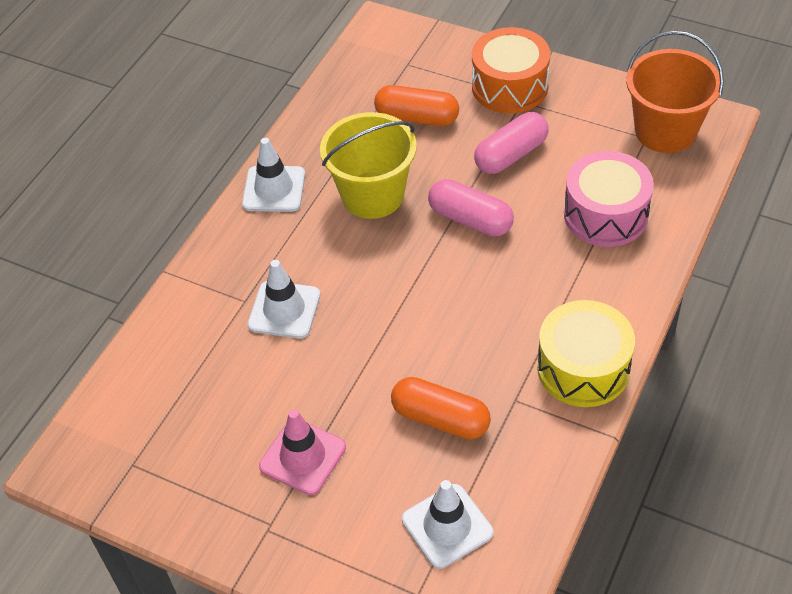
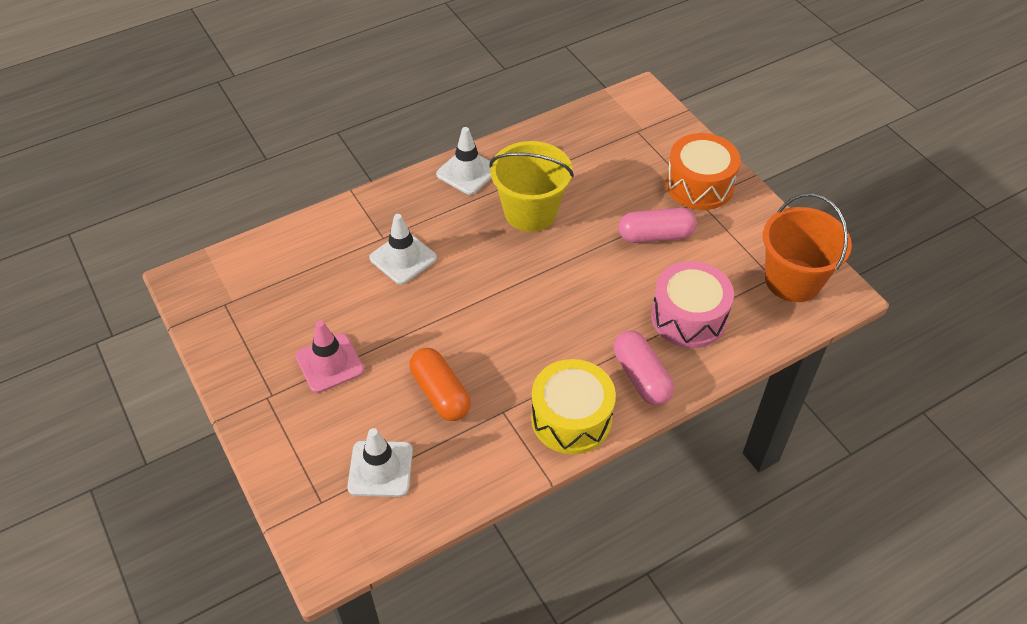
camera: 30 degrees right, 0 degrees up
(417, 118) = (610, 173): orange capsule -> none
(470, 219) = (584, 266): pink capsule -> pink capsule (641, 377)

